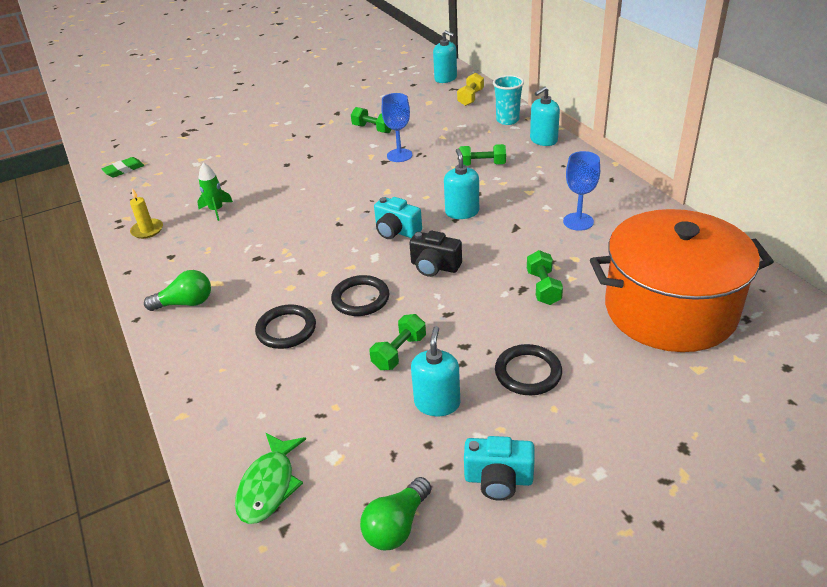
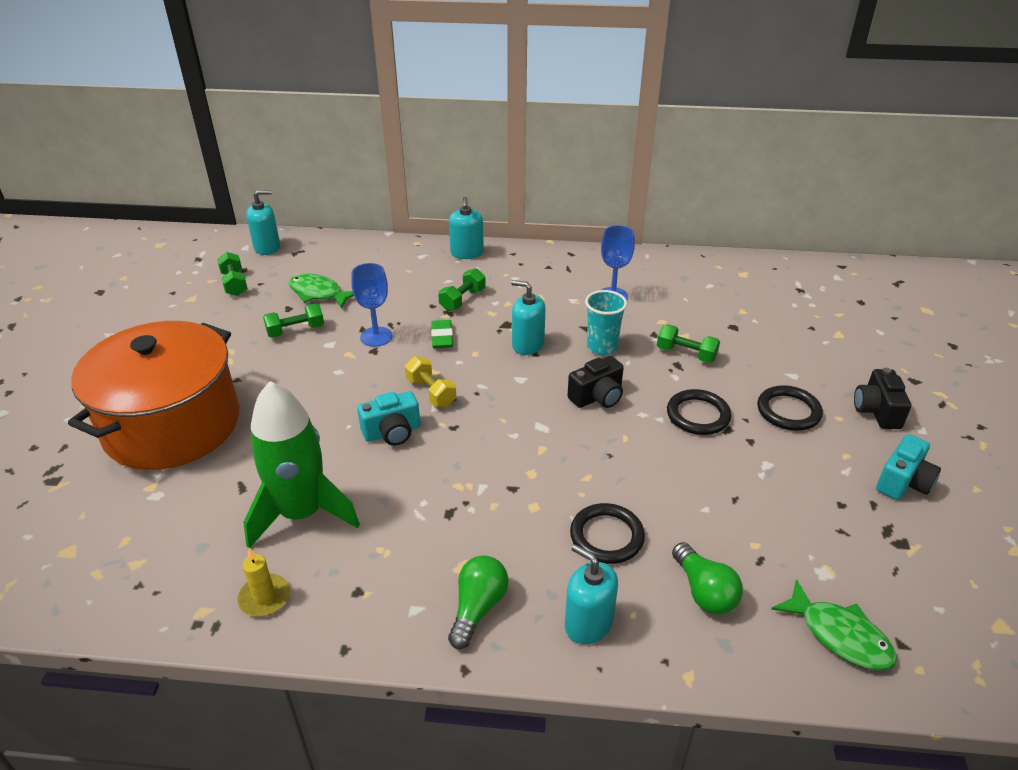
camera: 60 degrees left, 0 degrees up
(124, 170) = (56, 577): green eraser -> green eraser (442, 337)
(216, 210) = (301, 513): green rocket -> green rocket, size x2.13
(360, 299) = (603, 463): black ring -> black ring (698, 415)
(396, 231) = (513, 395): turquoise camera -> turquoise camera (392, 432)
(397, 525) = (929, 563): green light bulb -> green light bulb (704, 591)
(399, 352) = (707, 471): green dumbbell -> green dumbbell (234, 284)
(420, 116) = (318, 293): none -> green fish
(437, 403) = (792, 477): turquoise soap dispenser -> turquoise soap dispenser (588, 623)
(470, 98) = (331, 252): yellow dumbbell -> yellow dumbbell (431, 392)
(507, 120) = (405, 253): turquoise cup -> turquoise cup (602, 347)
(594, 432) = (876, 411): none -> black camera
(670, 310) = (765, 313): orange pot -> orange pot (172, 425)

